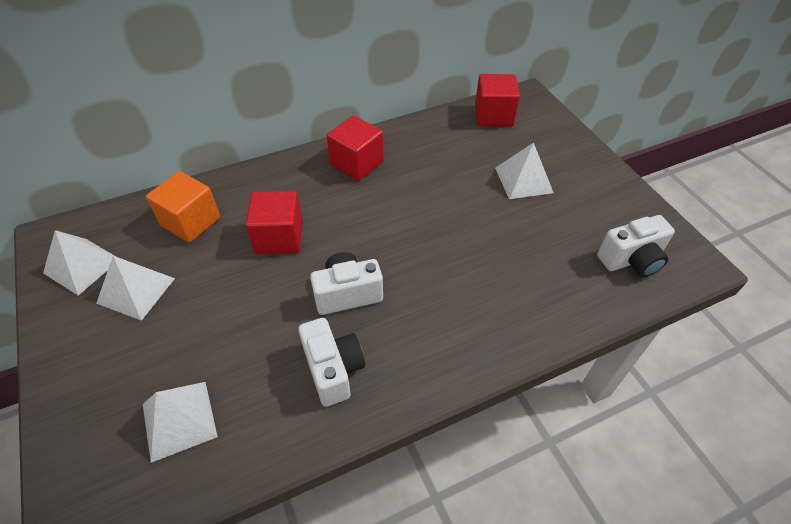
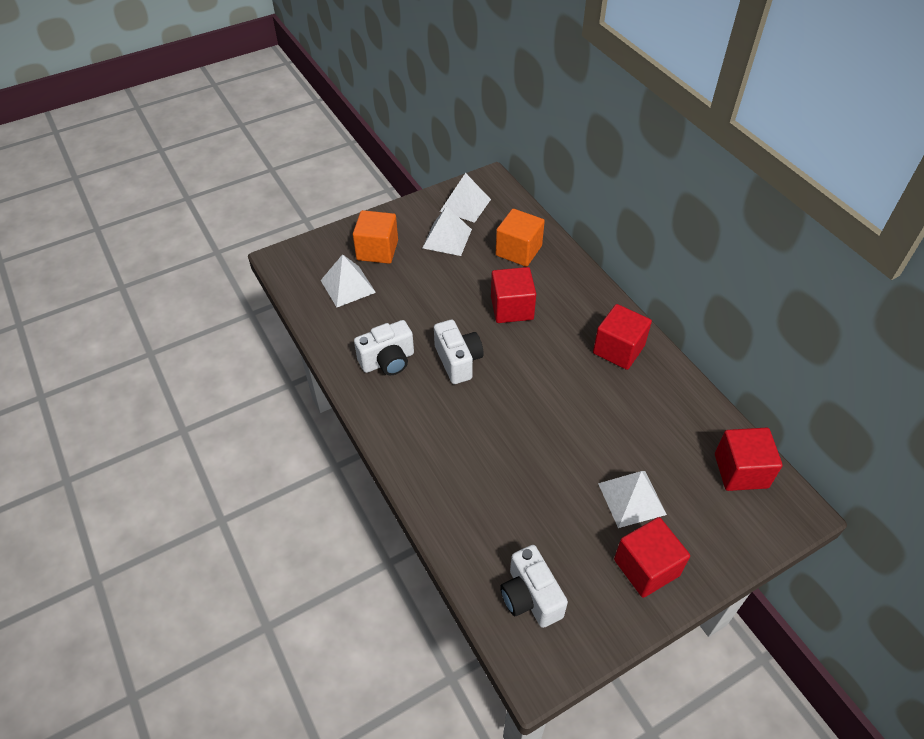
camera: 85 degrees right, 0 degrees up
(120, 377) = (377, 250): none -> orange cube
(588, 181) = (646, 567): none -> red cube

